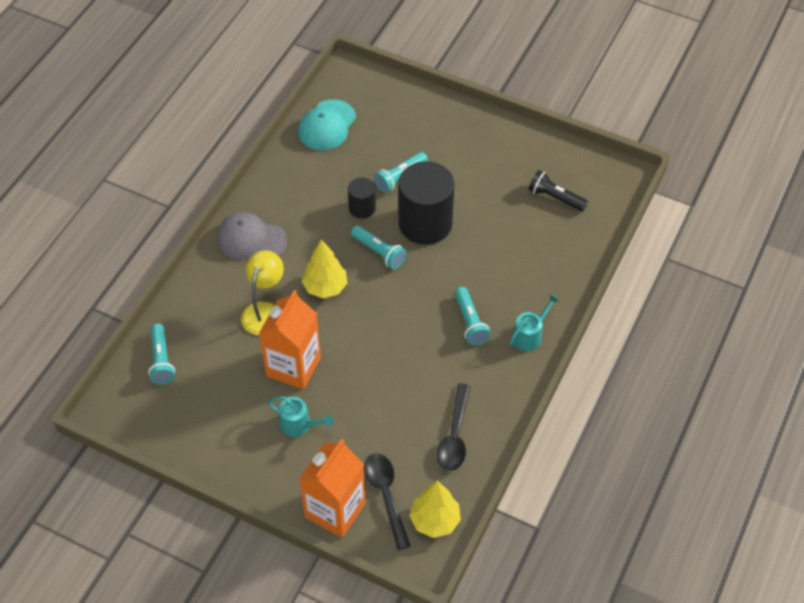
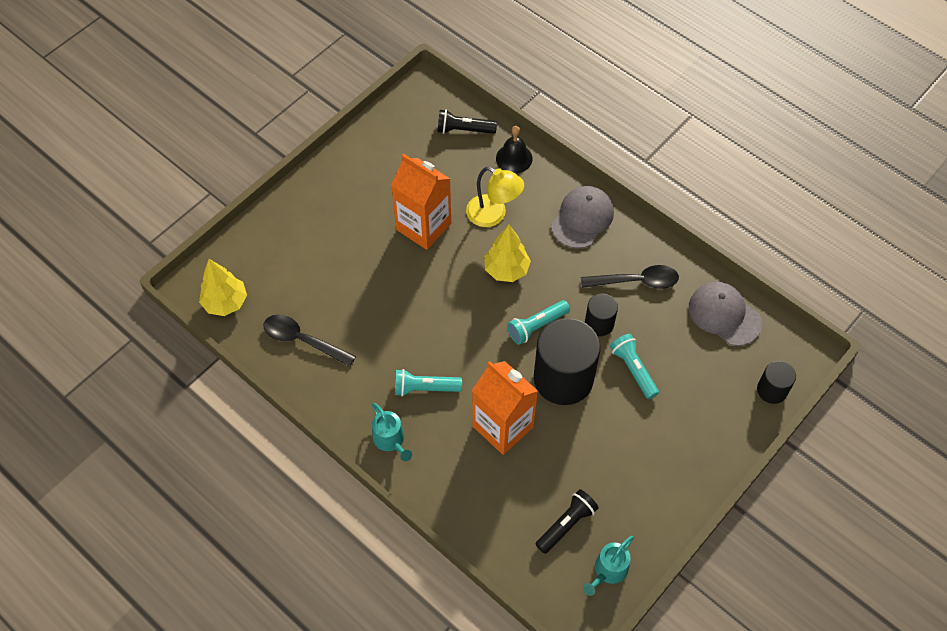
camera: 105 degrees right, 5 degrees up
(161, 360) = (464, 130): turquoise flashlight -> black flashlight
(190, 308) = (514, 158): none -> black bell
(299, 425) = (361, 219): turquoise watering can -> turquoise watering can (608, 571)
(327, 125) = (724, 315): turquoise cap -> grey cap
(335, 510) = (267, 230): orange carton -> orange carton (503, 426)
(386, 496) = (265, 270): black spoon -> black spoon (635, 281)
(389, 88) = (772, 390): none -> black cylinder

